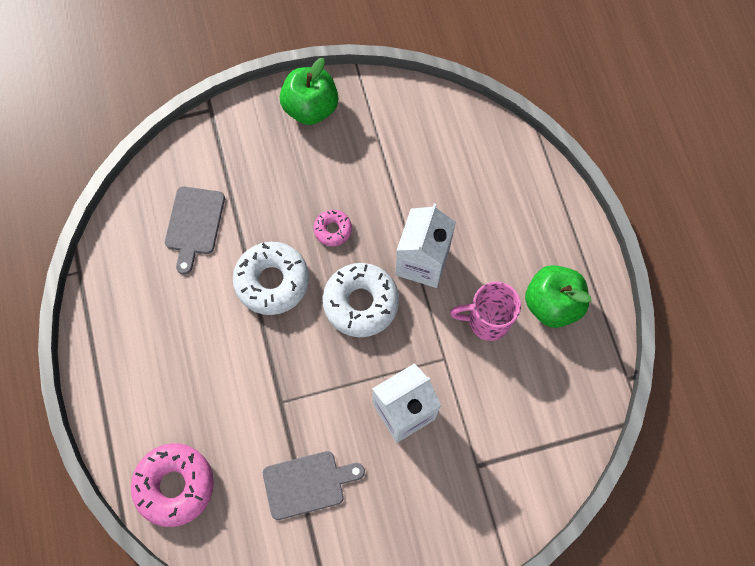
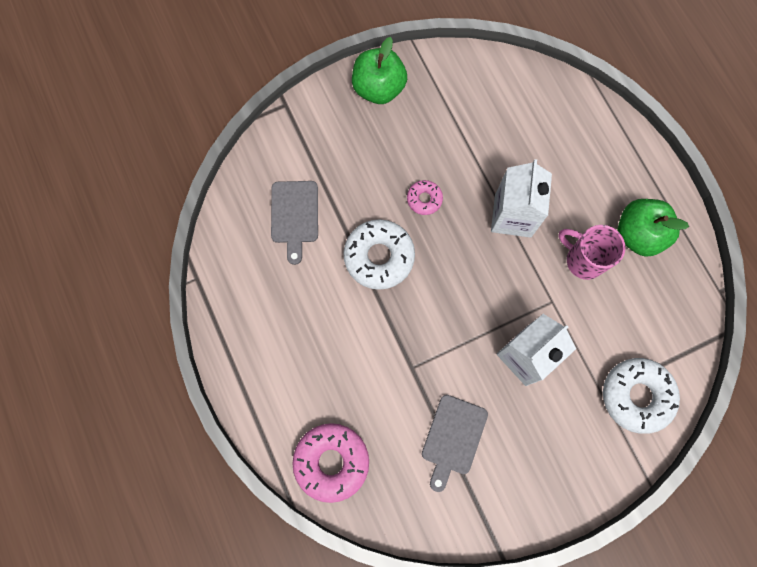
camera: 10 degrees left, 5 degrees up
(308, 484) = (453, 438): grey cutting board -> grey cutting board turned 135 degrees clockwise
(361, 303) = (465, 263): white donut -> white donut (636, 396)
(487, 321) = (583, 260): pink mug -> pink mug turned 45 degrees clockwise

